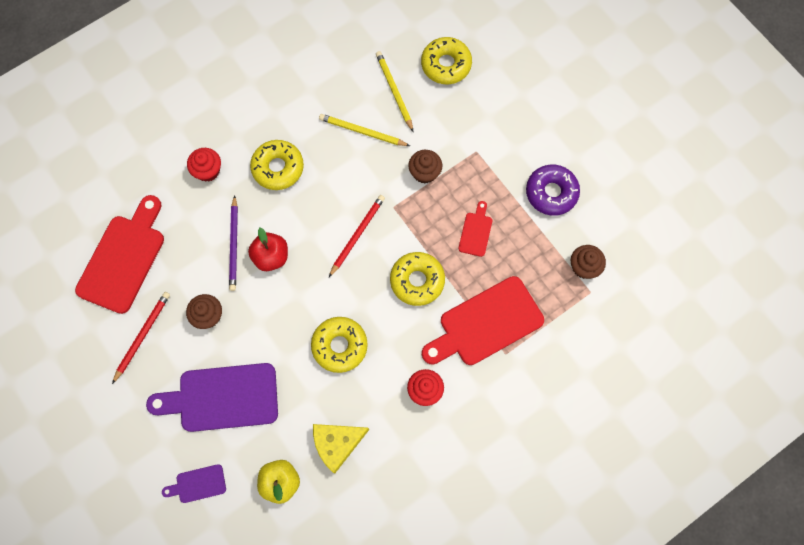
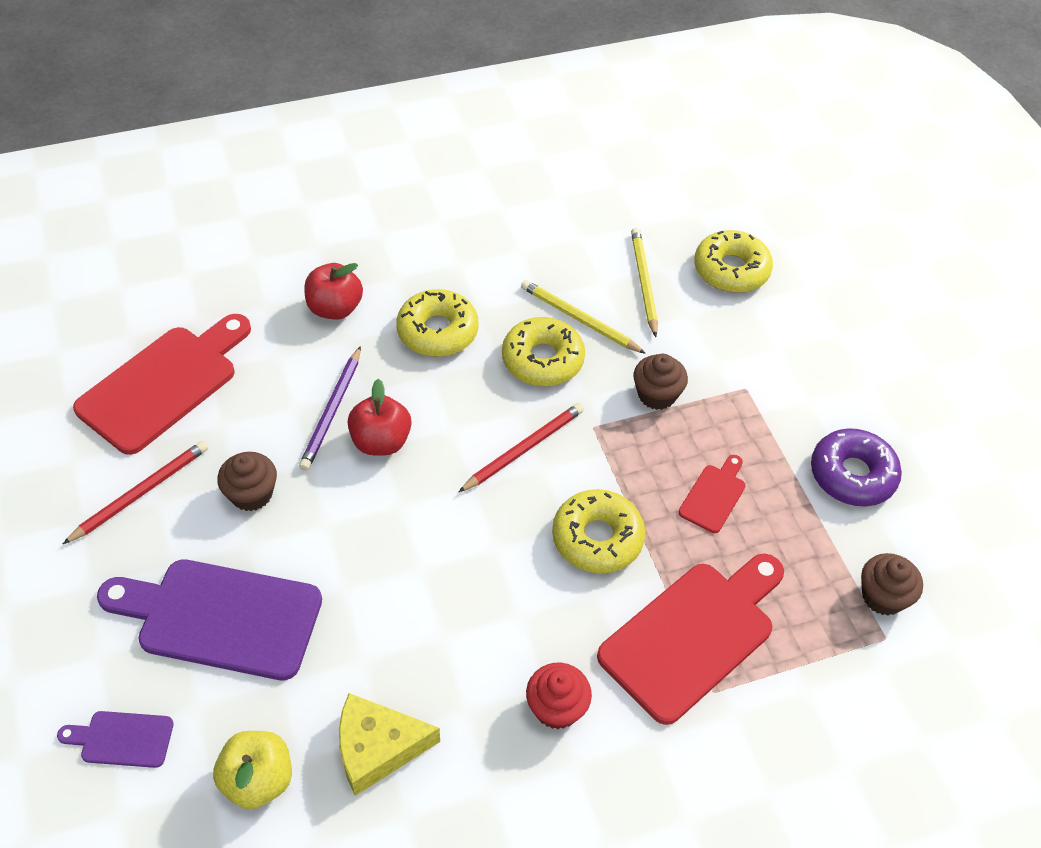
camera: 15 degrees right, 20 degrees down
(208, 171) = (335, 308): red cupcake -> red apple
(339, 346) = (439, 597): yellow donut -> yellow donut (542, 360)
(486, 324) = (692, 635): red cutting board -> red cutting board turned 150 degrees clockwise

